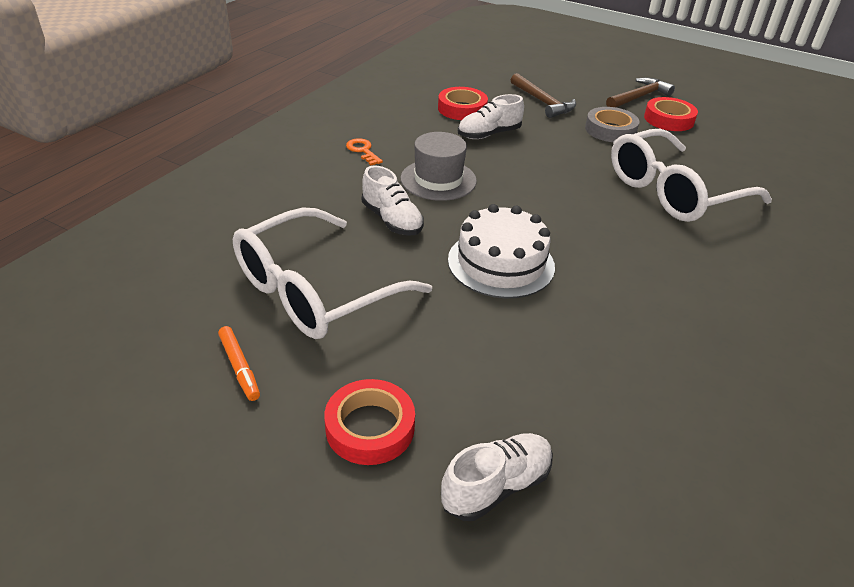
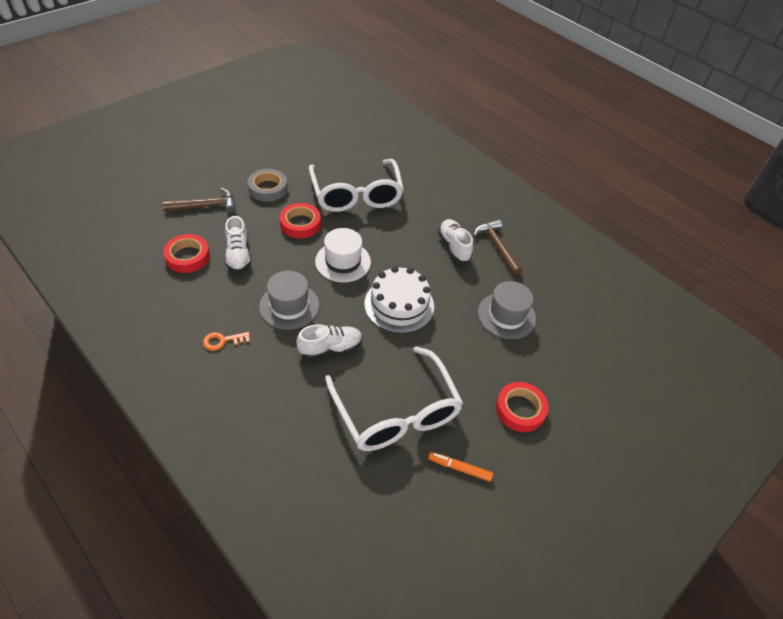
camera: 75 degrees left, 10 degrees up
(240, 367) = (459, 468): orange marker -> orange marker turned 150 degrees counterclockwise
(496, 486) = (565, 366): white shoe -> white shoe (454, 247)
(540, 203) = (343, 261): none -> white hat
(563, 385) = (506, 315): none -> grey hat
(639, 97) = (229, 153): brown hammer -> brown hammer (497, 247)
(668, 119) = (269, 154): red tape -> red tape (300, 224)

